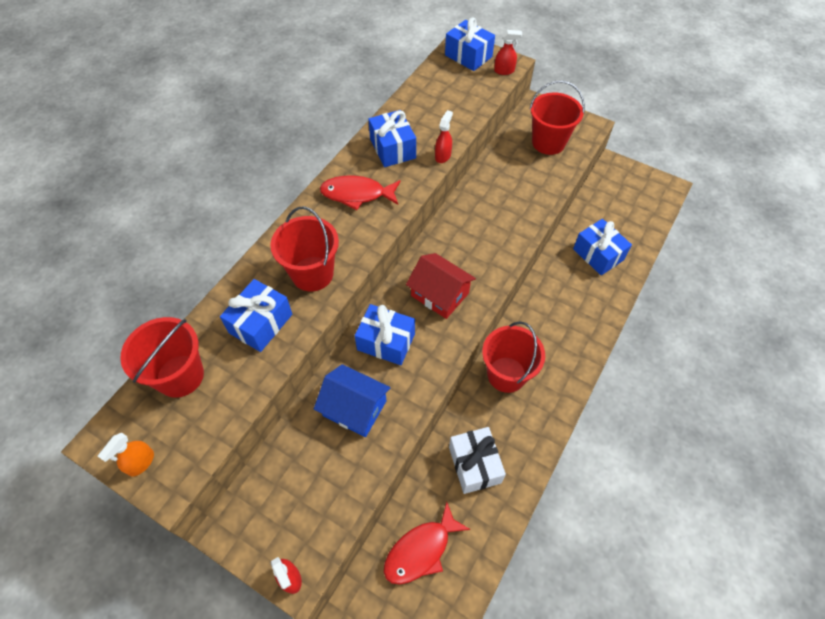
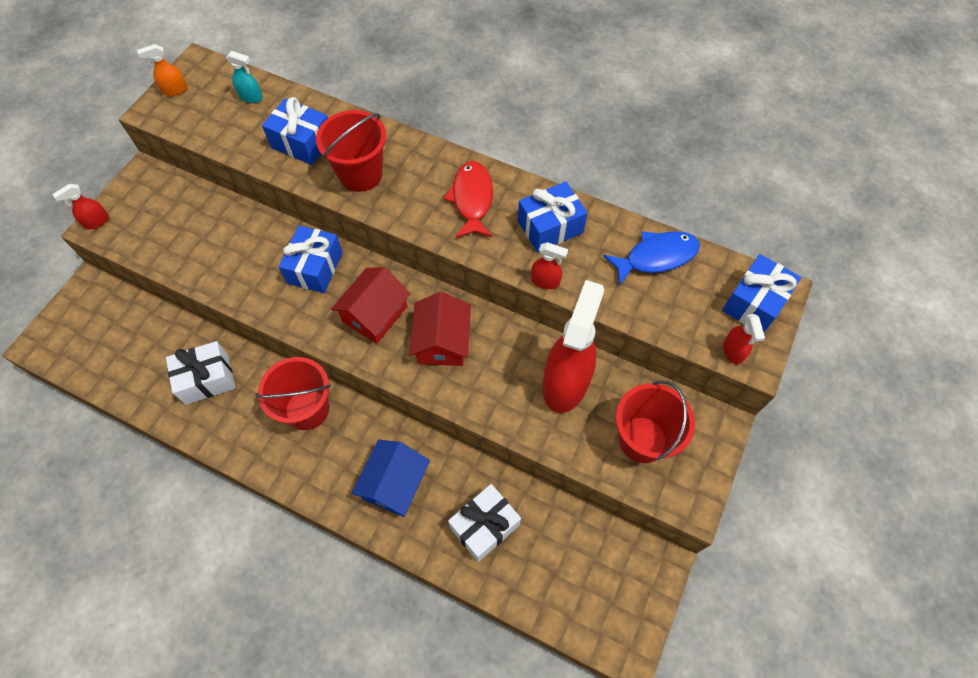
camera: 85 degrees right, 5 degrees up
(141, 463) = (174, 90): orange spray bottle -> orange spray bottle turned 45 degrees counterclockwise
(180, 376) = (251, 97): red bucket -> turquoise spray bottle
(354, 408) = (242, 249): blue house -> blue house (394, 484)
(421, 550) = (132, 336): red fish -> none
(427, 95) = (656, 257): none -> blue fish
(469, 248) = (442, 341): none -> red house
(506, 177) = (565, 382): none -> red spray bottle
(598, 254) = (484, 526): blue gift -> white gift

